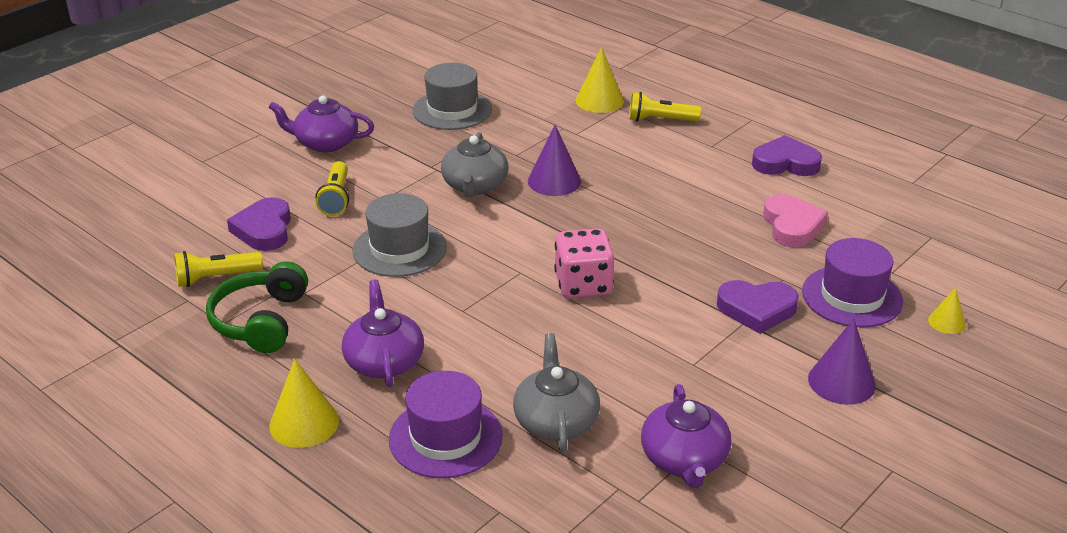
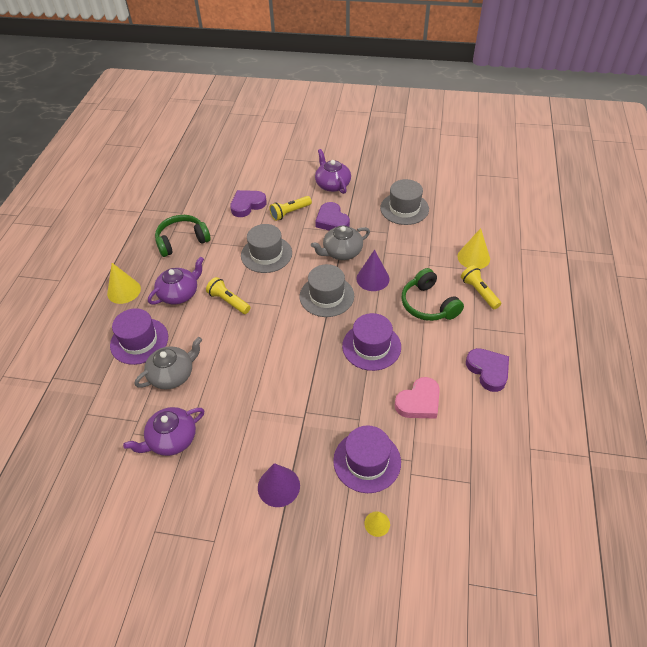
camera: 60 degrees right, 15 degrees up
(216, 278) = (202, 211): yellow flashlight -> yellow flashlight (228, 301)
(545, 227) = (326, 296): none -> grey hat
(583, 285) = (287, 334): pink dice -> none
(644, 160) = (428, 304): none -> green headphones
(672, 226) = (371, 346): none -> purple hat
(757, 309) = (319, 418): purple heart -> purple heart (332, 220)

